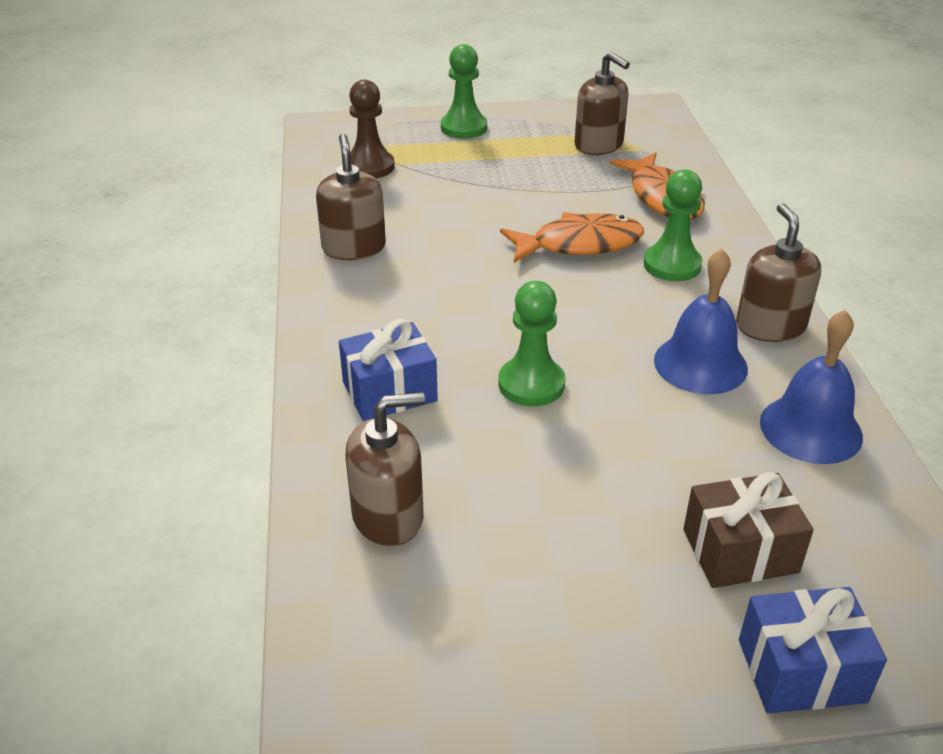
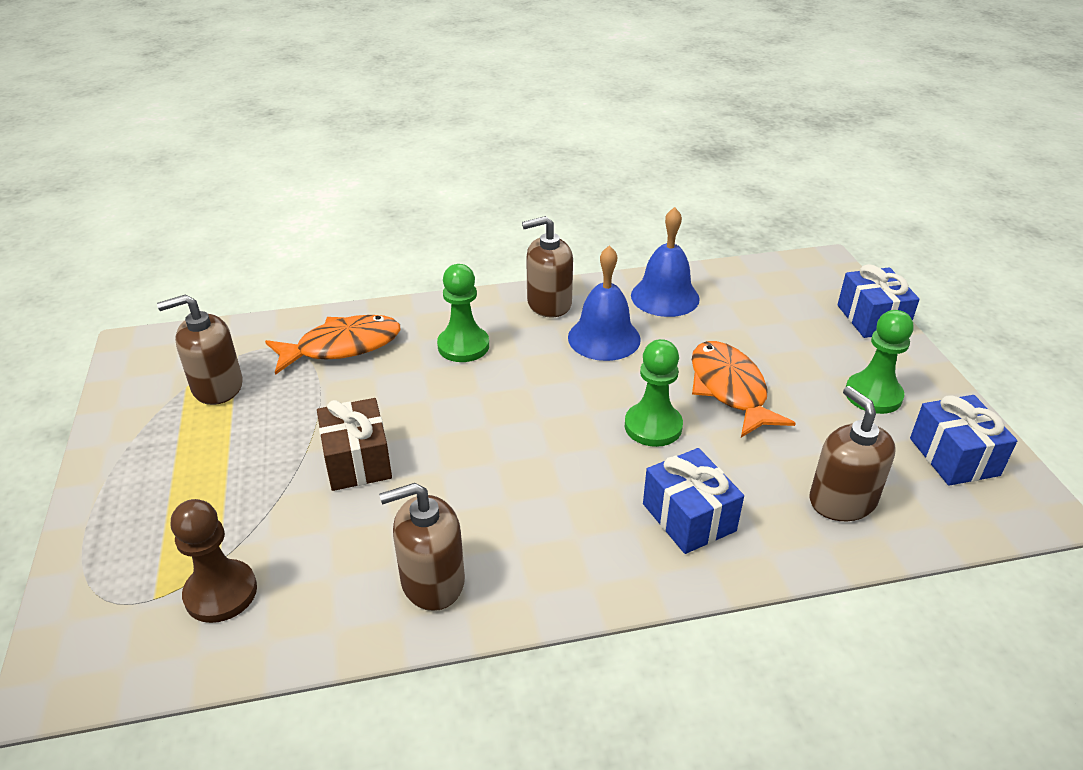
camera: 95 degrees left, 0 degrees up
(446, 661) = (954, 457): none -> blue gift
(464, 128) = (131, 503): green pawn -> green pawn (873, 395)
(579, 244) = (428, 400): orange fish -> orange fish (729, 389)
(599, 145) = (217, 387): brown soap dispenser -> brown soap dispenser turned 150 degrees counterclockwise
(740, 551) = (792, 333): brown gift -> brown gift (357, 461)

